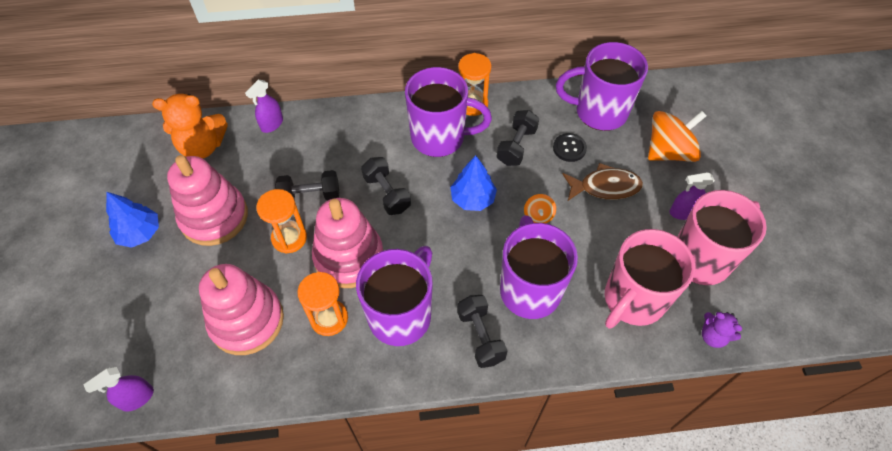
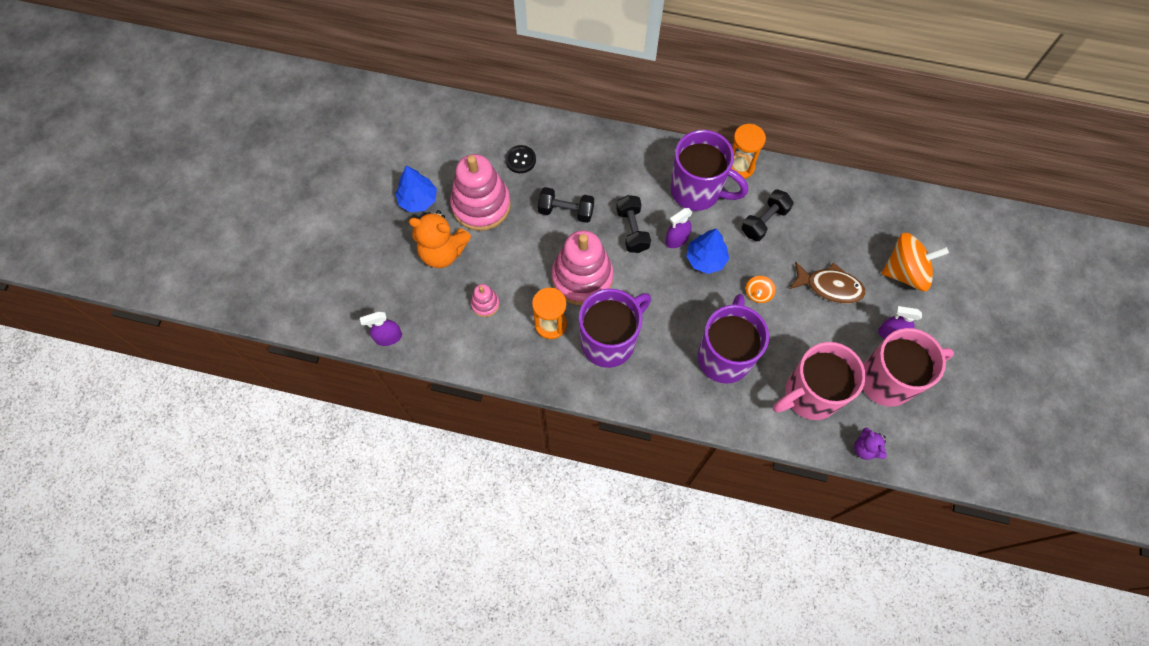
camera: 20 degrees right, 10 degrees up
(203, 146) = (487, 135): orange teddy bear -> orange teddy bear (443, 252)
(247, 320) = (485, 304): pink stacking toy -> pink stacking toy, size x0.46
(272, 124) = (552, 131): purple spray bottle -> purple spray bottle (676, 239)
(289, 238) = (538, 244): orange hourglass -> none
(480, 336) = (668, 381): black dumbbell -> none
(569, 148) = (812, 239): black button -> black button (520, 160)
(599, 112) = (856, 211): purple mug -> none

